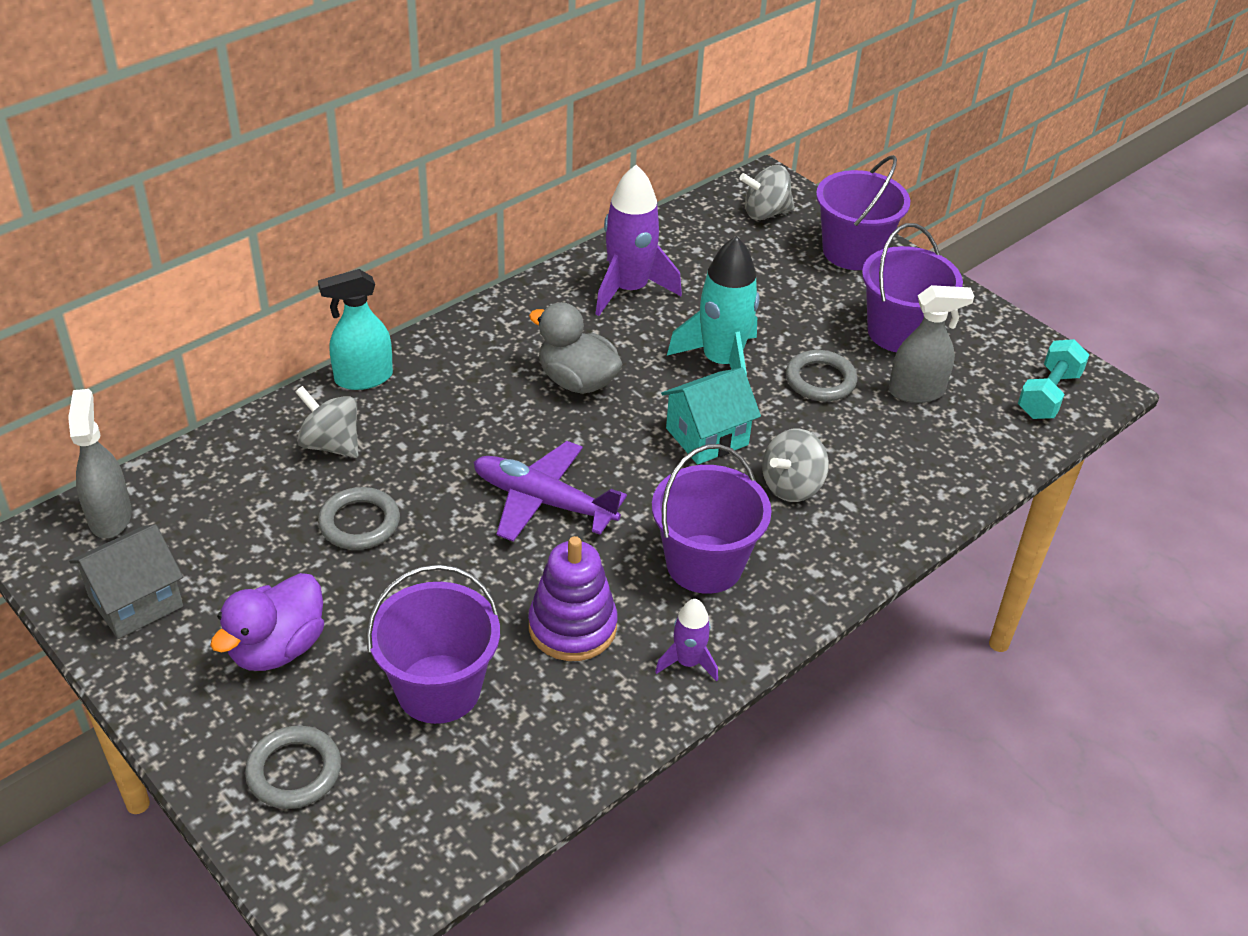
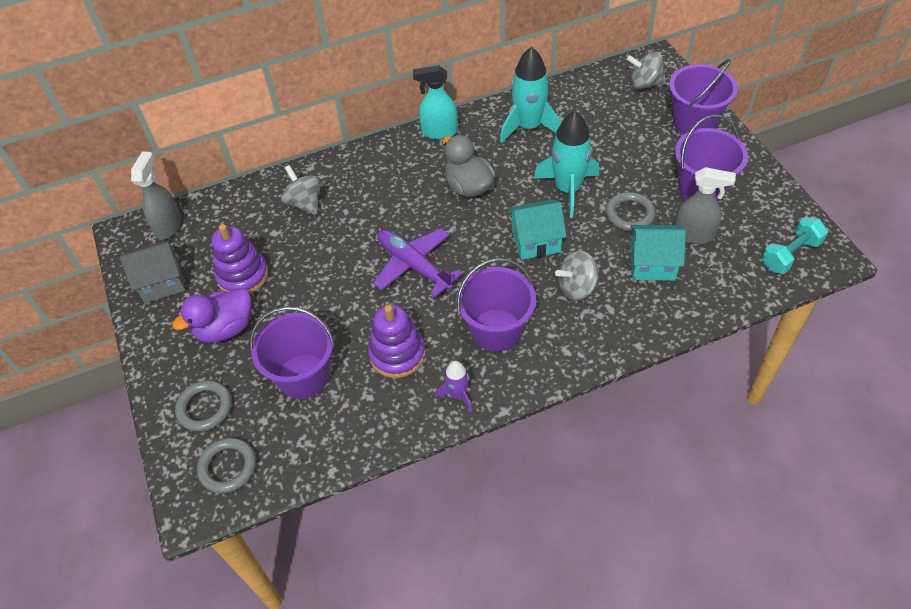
camera: 25 degrees right, 10 degrees up
(273, 566) = (242, 275): none -> purple stacking toy
(359, 523) = (301, 258): grey ring -> grey ring (227, 467)
(363, 378) = (340, 162): turquoise spray bottle -> turquoise spray bottle (439, 132)
(629, 289) = (529, 127): purple rocket -> turquoise rocket
(879, 437) = (652, 264): none -> turquoise house

